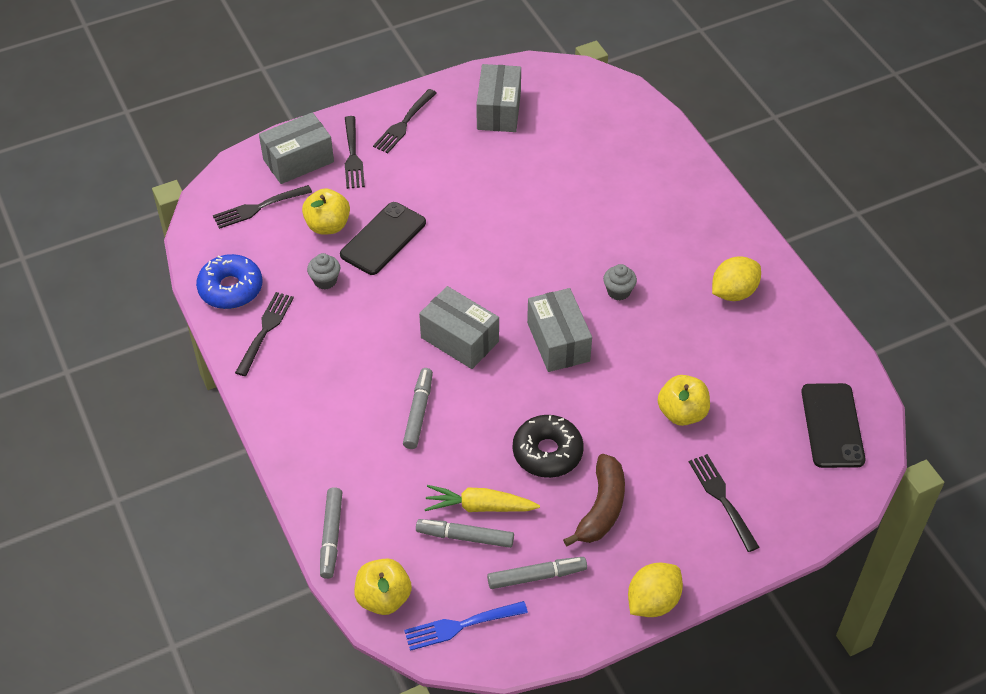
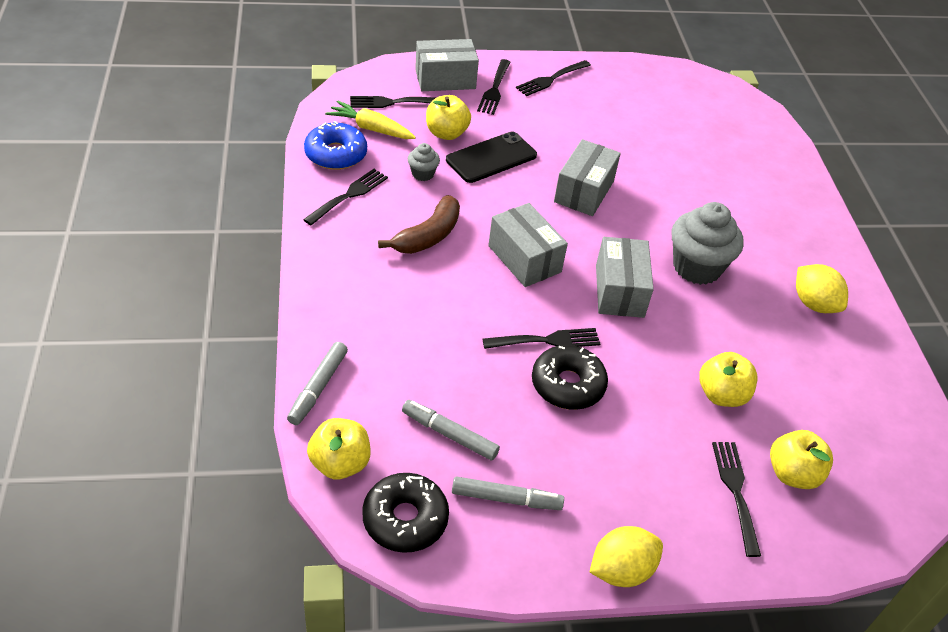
camera: 15 degrees right, 5 degrees down
(418, 412) = (456, 307): grey marker -> none
(460, 625) = (405, 519): blue fork -> black donut
(479, 506) = (477, 411): yellow carrot -> yellow carrot (370, 128)
(499, 111) = (641, 94): grey box -> grey box (584, 191)
(512, 416) = (546, 340): none -> black fork
(602, 508) = (602, 456): brown banana -> brown banana (428, 236)
(618, 291) = (696, 267): grey cupcake -> grey cupcake, size x2.07
(733, 292) = (814, 304): yellow lemon -> yellow lemon turned 75 degrees clockwise
(763, 465) = (792, 474): none -> yellow apple
(832, 425) = (882, 461): black phone -> none

